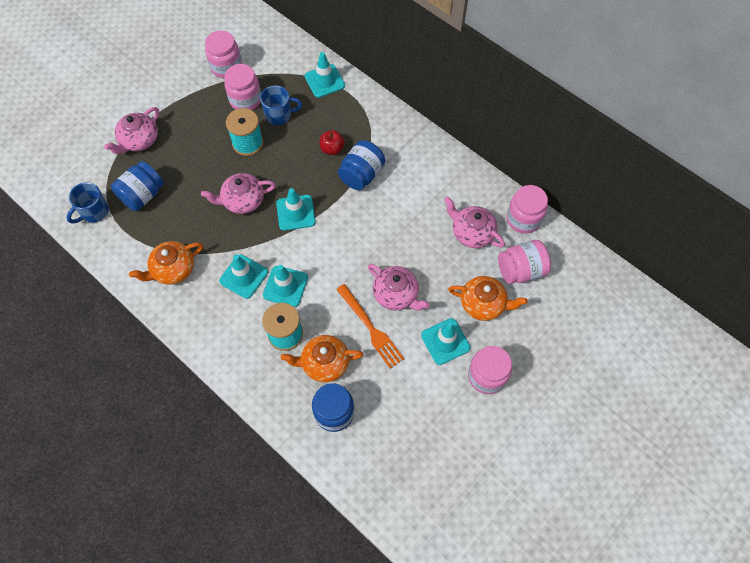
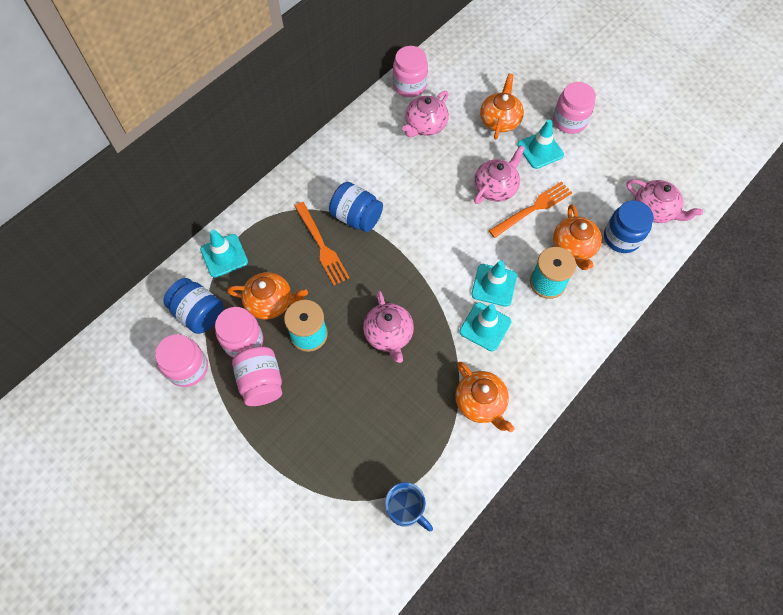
camera: 90 degrees left, 0 degrees up
(139, 140) = (297, 467): pink teapot -> pink teapot (655, 210)
(142, 195) = (381, 451): blue jar -> blue jar (199, 314)
(279, 115) = (270, 302): blue mug -> orange teapot
(295, 213) = (404, 279): turquoise traffic cone -> none
(332, 149) = (321, 246): red apple -> orange fork
(521, 270) = (464, 91): pink jar -> pink jar (261, 382)

